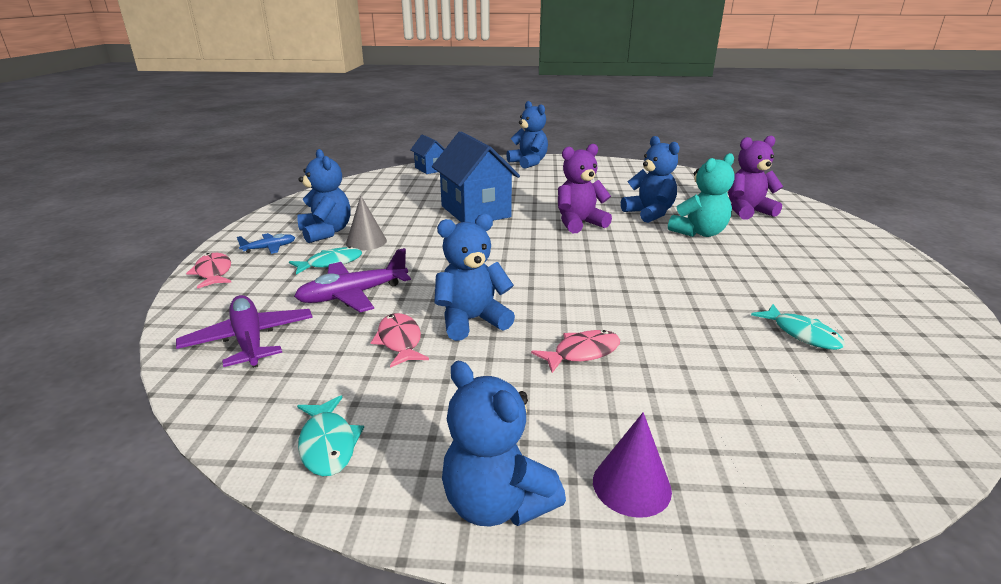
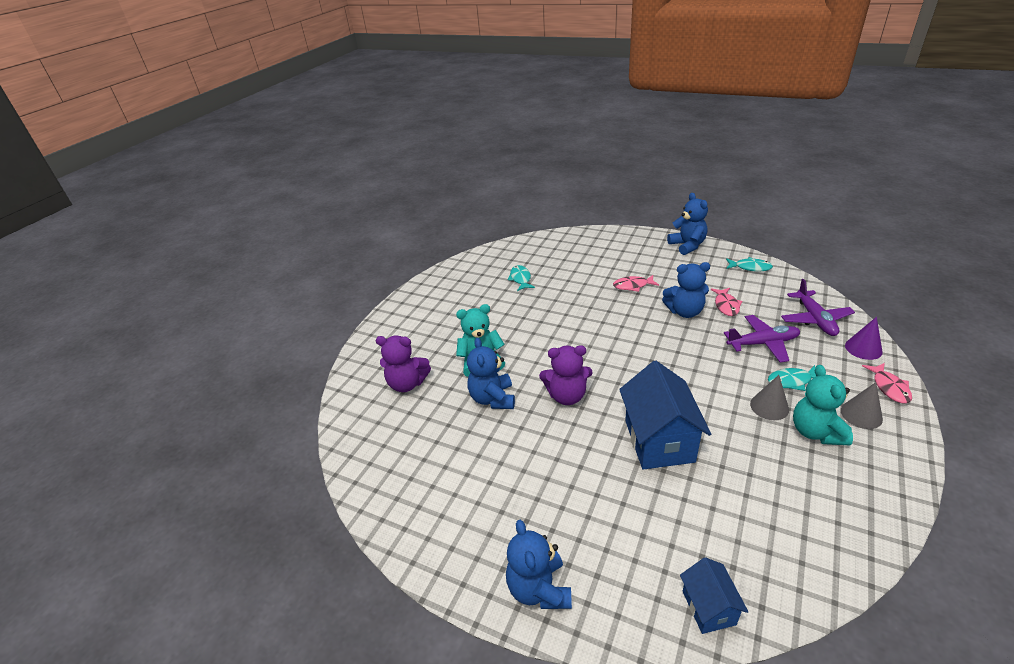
camera: 155 degrees left, 10 degrees up
(269, 248) = (861, 414): blue plane -> grey cone
(326, 232) = (816, 432): blue teddy bear -> turquoise teddy bear
(328, 444) = (750, 267): turquoise fish -> turquoise fish turned 105 degrees clockwise
(631, 485) = (641, 244): purple cone -> purple cone (863, 348)

